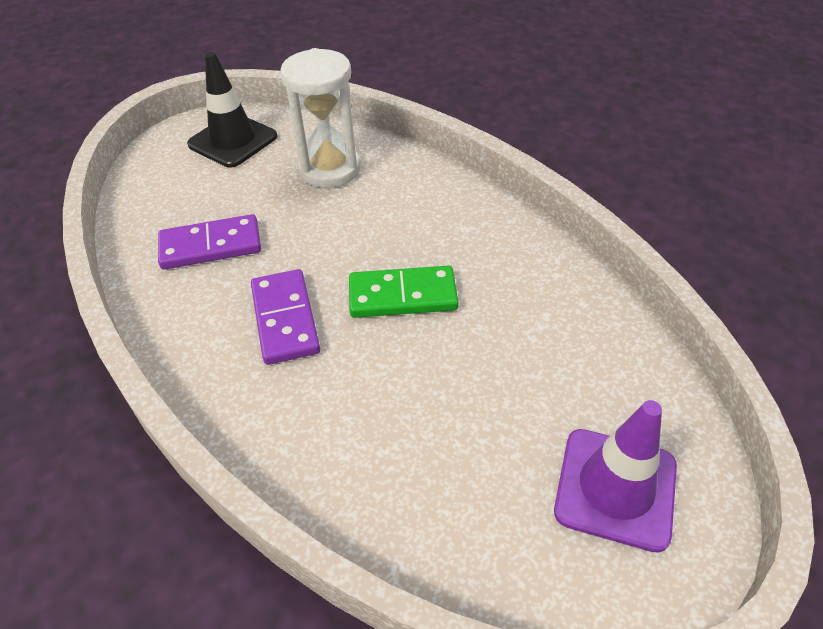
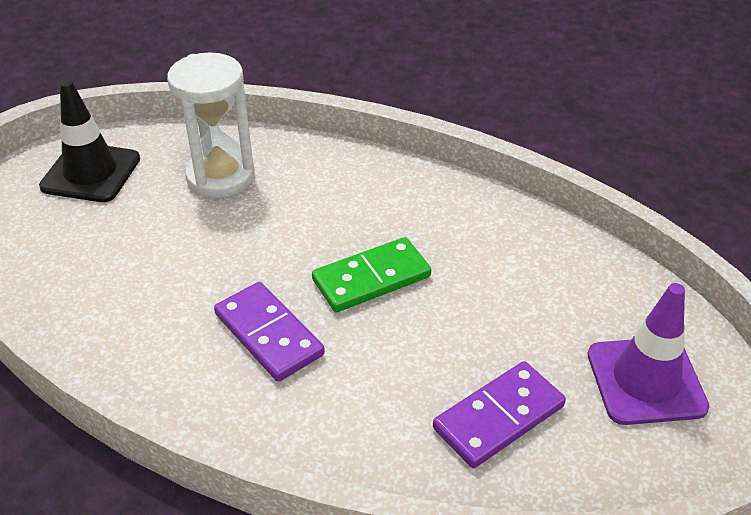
camera: 25 degrees left, 5 degrees down
(211, 246) = (140, 287): purple domino -> purple domino (499, 417)

